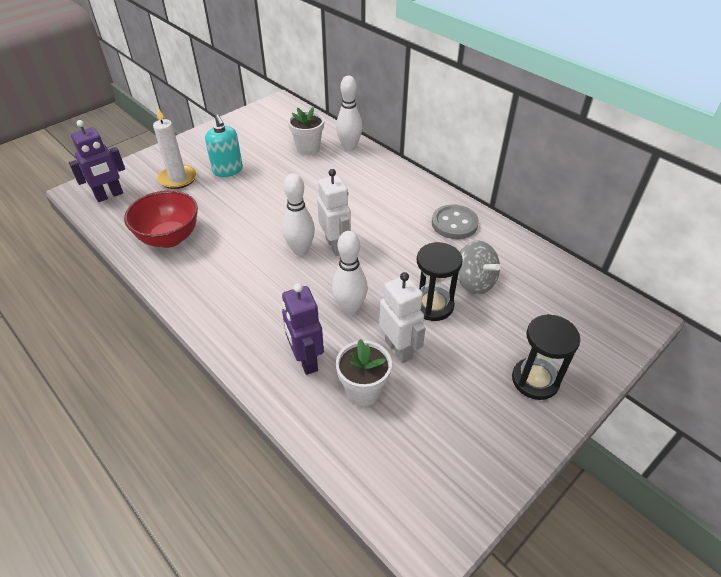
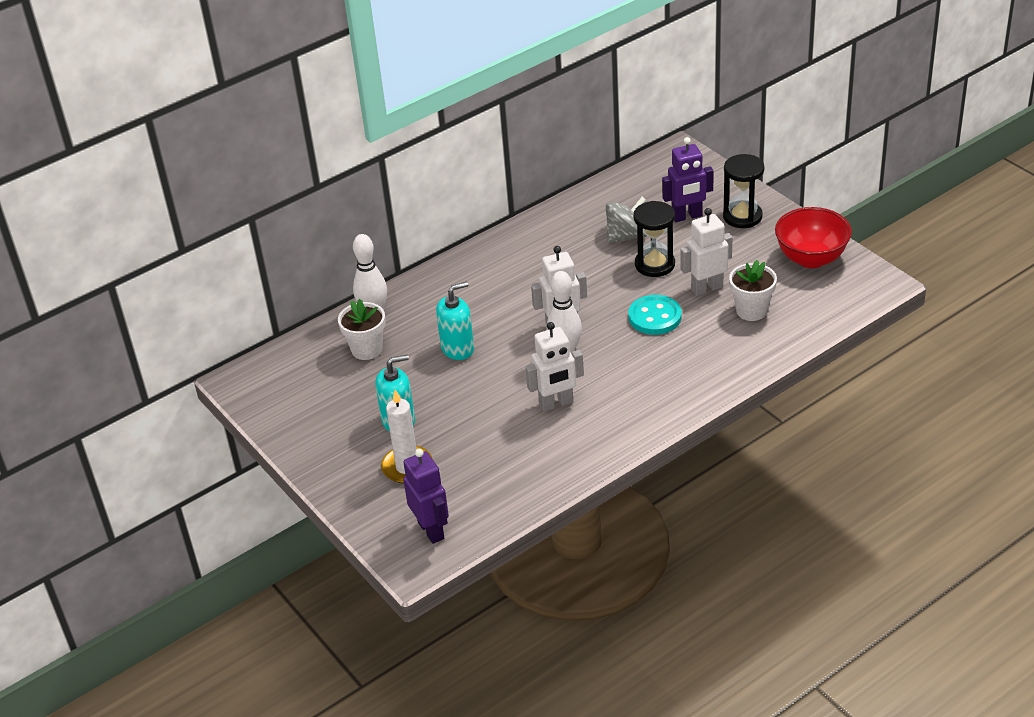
camera: 80 degrees left, 5 degrees down
(169, 238) = (529, 459): red bowl -> red bowl (811, 258)
(233, 249) = (556, 404): none -> white robot
(306, 360) = (717, 345): purple robot -> purple robot (687, 216)
(307, 190) = (457, 348): none -> turquoise soap dispenser
(350, 308) = (655, 317): white bowling pin -> turquoise button
(454, 223) = (538, 241): grey button -> none

